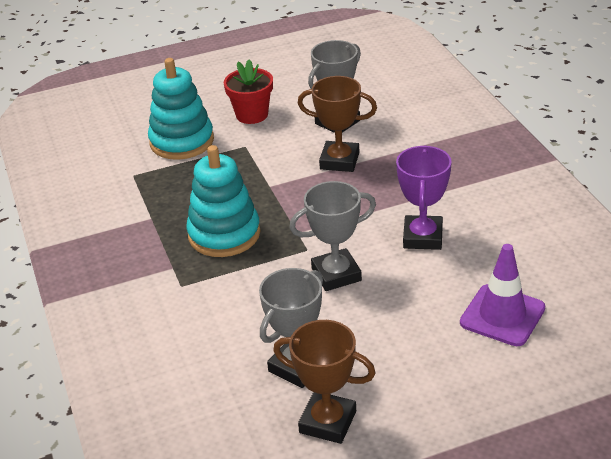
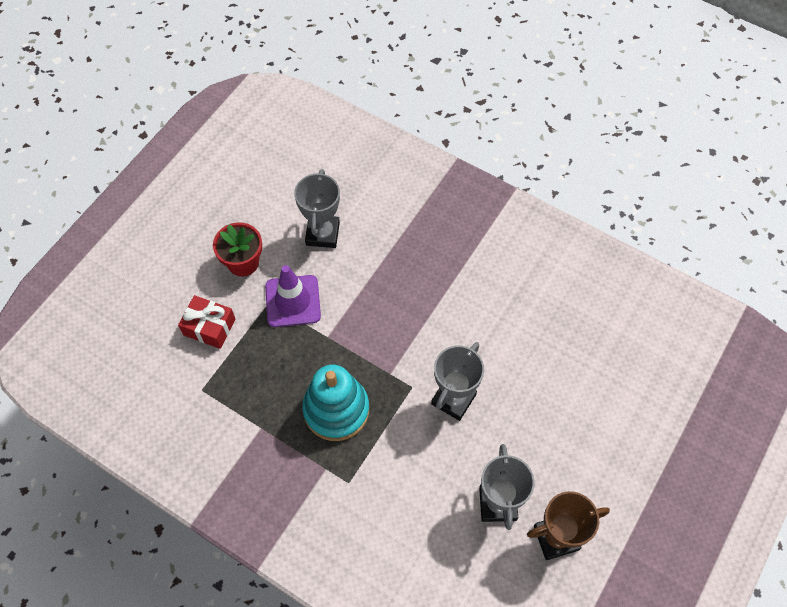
camera: 40 degrees left, 25 degrees up
(182, 141) = (209, 327): turquoise stacking toy -> red gift
(339, 161) = (360, 277): brown trophy -> none
(422, 237) = (484, 324): purple trophy -> none
(502, 315) = (592, 368): purple traffic cone -> purple traffic cone (293, 301)

